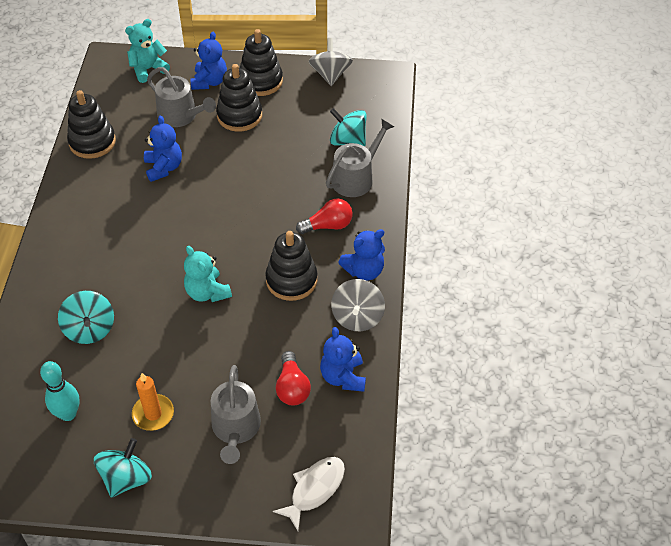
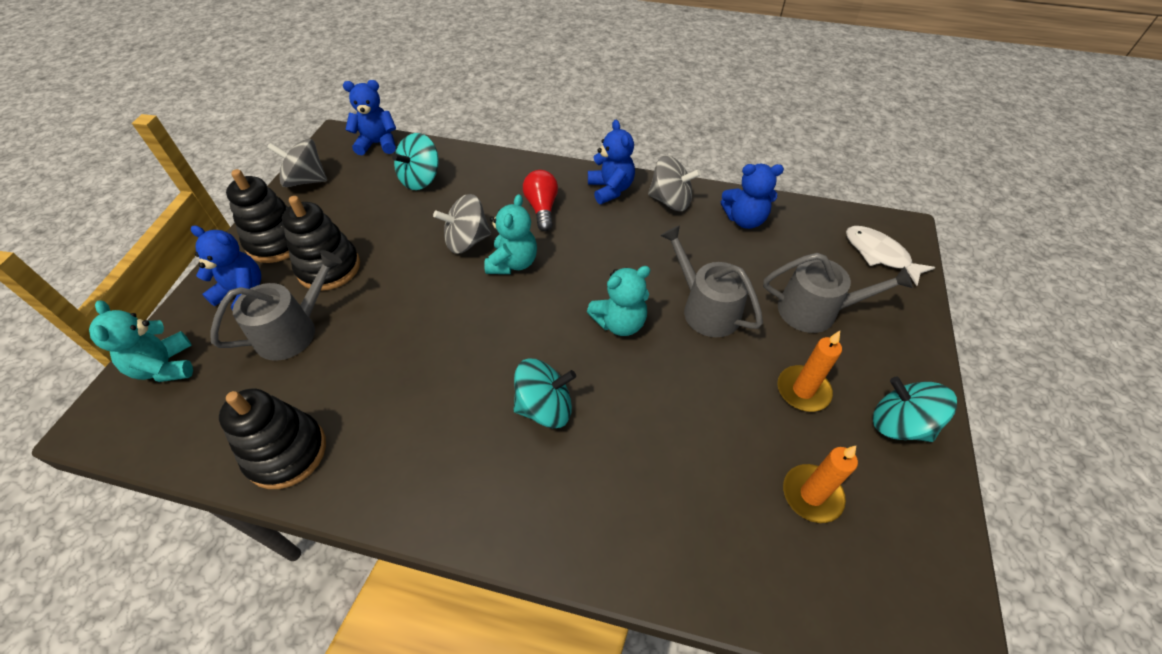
camera: 80 degrees left, 0 degrees up
(68, 414) = (812, 495): turquoise bowling pin -> orange candle
(90, 329) = (666, 463): turquoise spinning top -> turquoise spinning top (545, 407)
(164, 167) = (387, 357): blue teddy bear -> blue teddy bear (378, 144)
(260, 217) = (513, 263): none -> turquoise teddy bear
(280, 185) = (467, 241): none -> grey spinning top
(291, 280) = (614, 245): black stacking toy -> none
(292, 387) = (759, 259): red light bulb -> none
(356, 178) = (480, 180): grey watering can -> grey watering can (706, 309)

